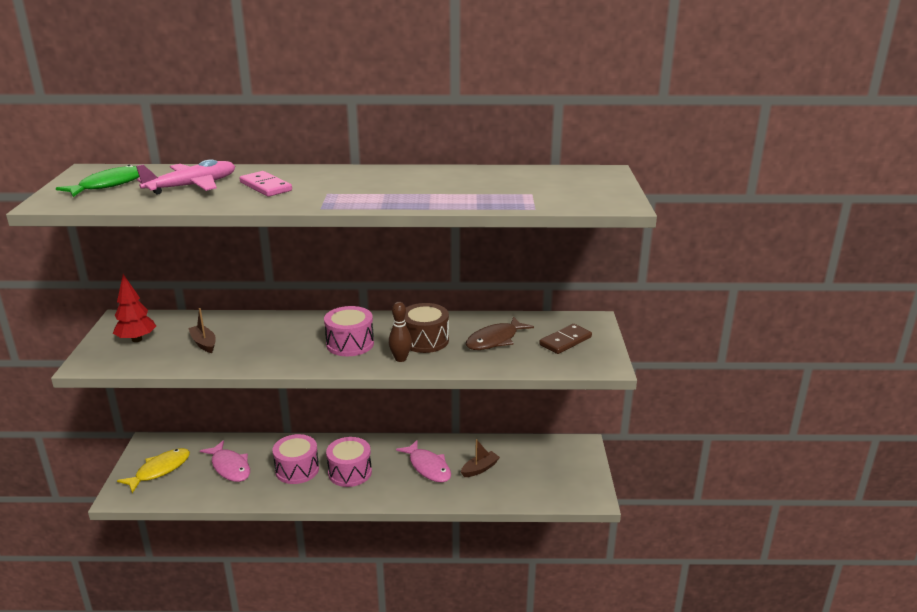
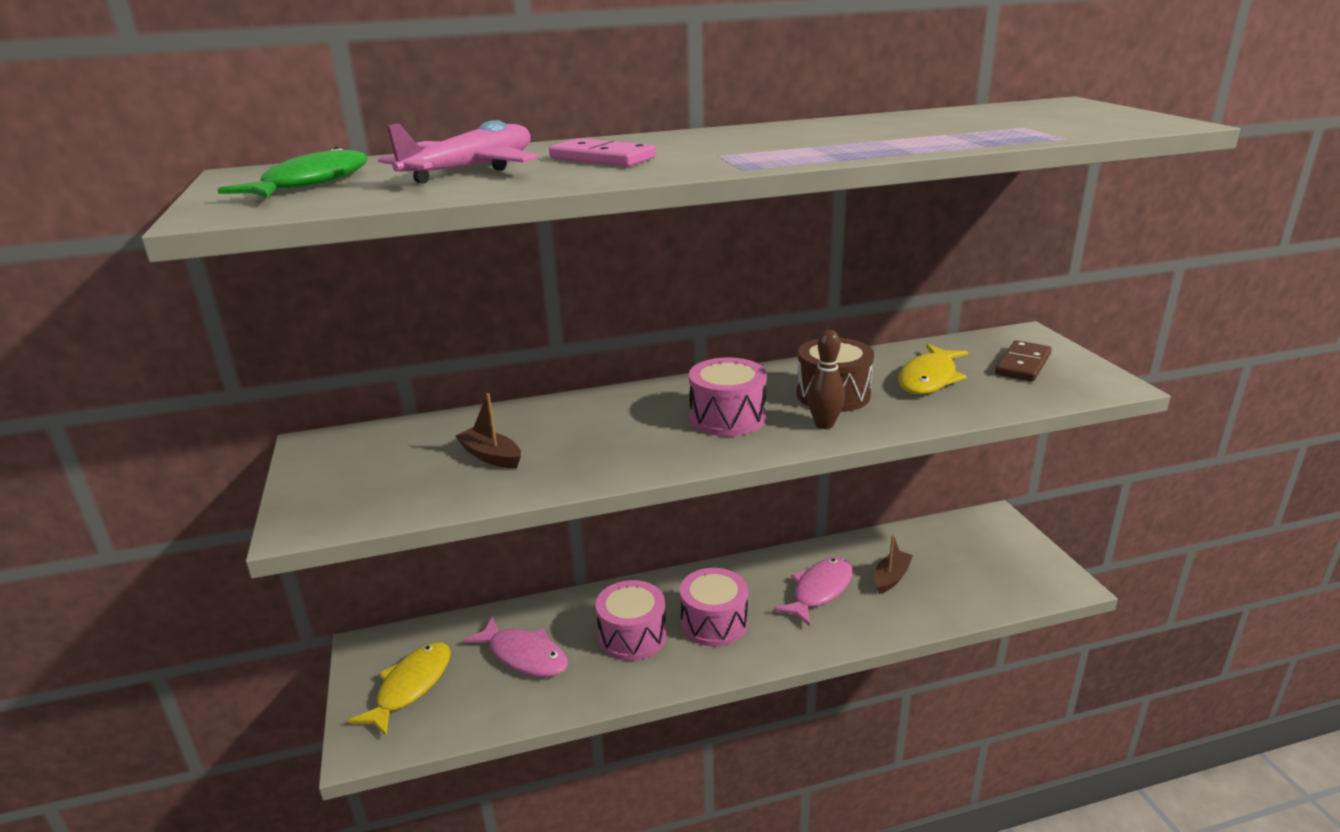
camera: 15 degrees left, 0 degrees up
(137, 339) = (367, 470): red tree -> none
(428, 467) = (819, 591): pink fish -> pink fish turned 90 degrees counterclockwise
(495, 340) = (929, 378): brown fish -> yellow fish

